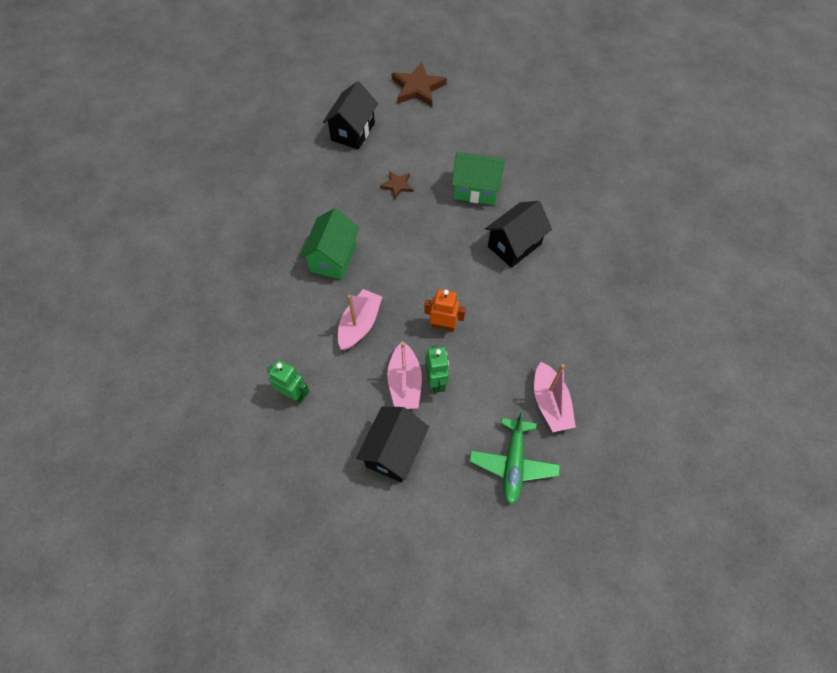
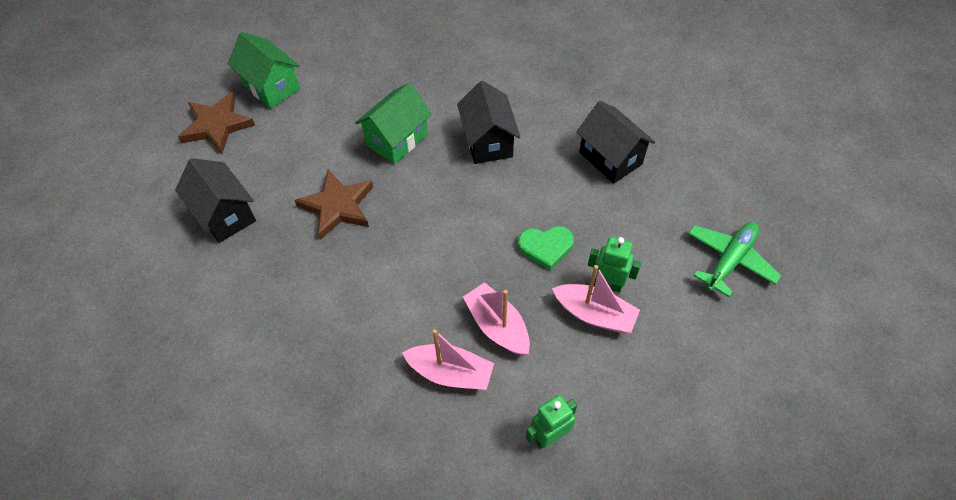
camera: 60 degrees left, 5 degrees down
(333, 258) = (391, 314): green house -> green house (271, 87)
(394, 451) = (670, 361): black house -> black house (610, 158)
(397, 185) = (337, 206): brown star -> brown star, size x1.82
(443, 326) = (546, 247): orange robot -> green heart
(513, 463) = (729, 261): green plane -> green plane turned 90 degrees counterclockwise
(550, 403) = (680, 200): pink boat -> pink boat (450, 373)

